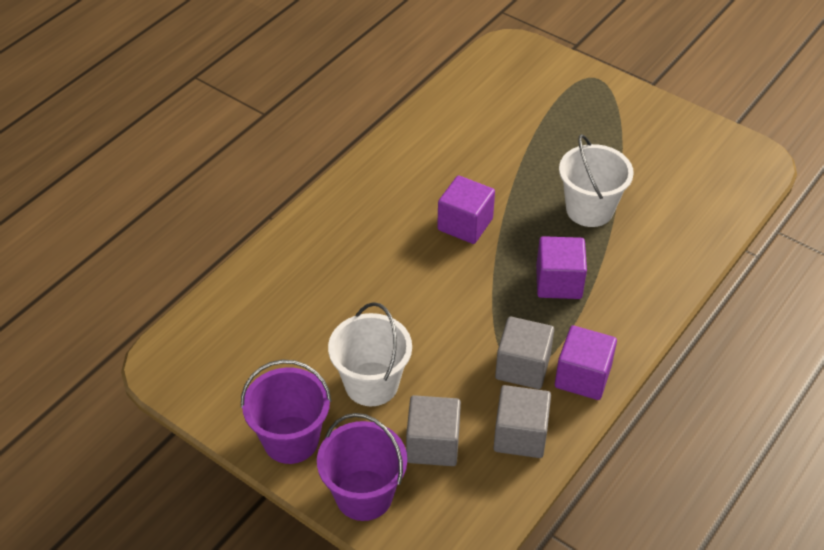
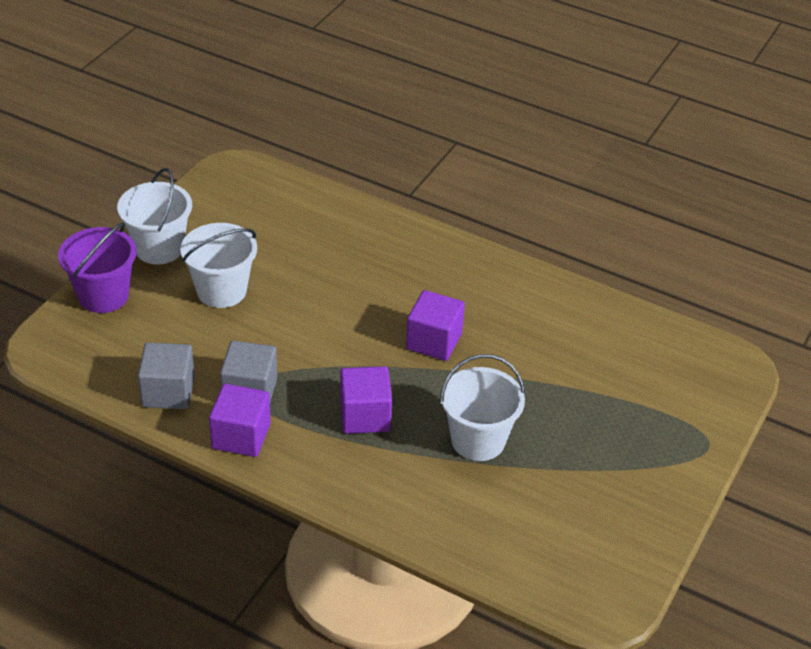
camera: 80 degrees right, 5 degrees down
(291, 440) = (159, 248): purple bucket -> white bucket
(433, 444) = (156, 334): grey cube -> none

